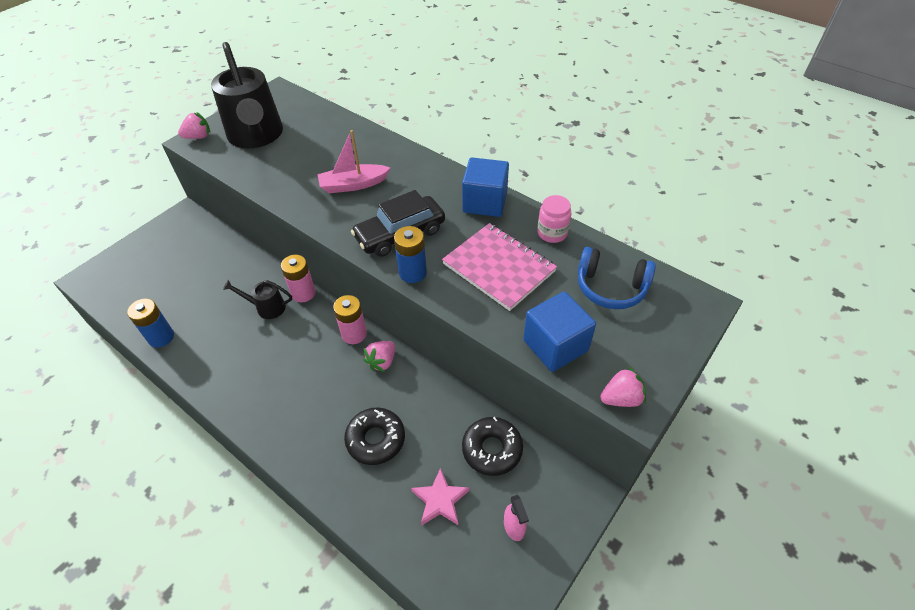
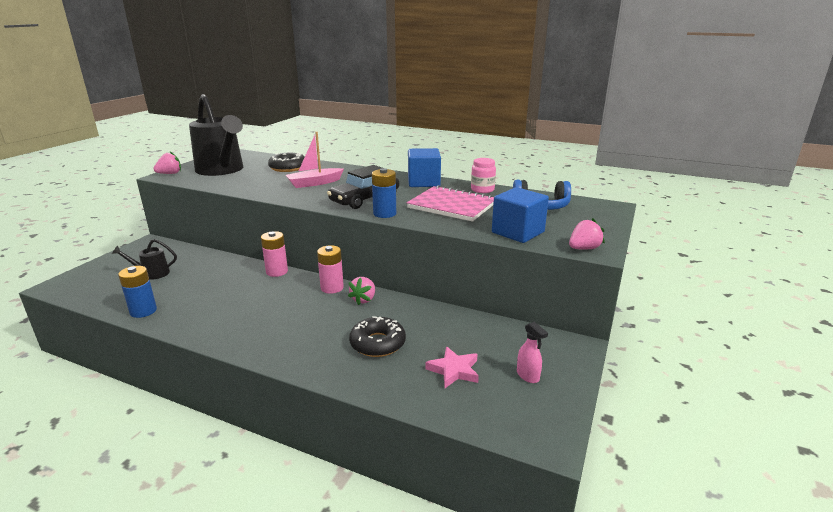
camera: 15 degrees left, 25 degrees down
(266, 307) = (244, 283): black watering can -> black watering can (151, 273)
(492, 449) = (484, 334): black donut -> black donut (288, 168)

